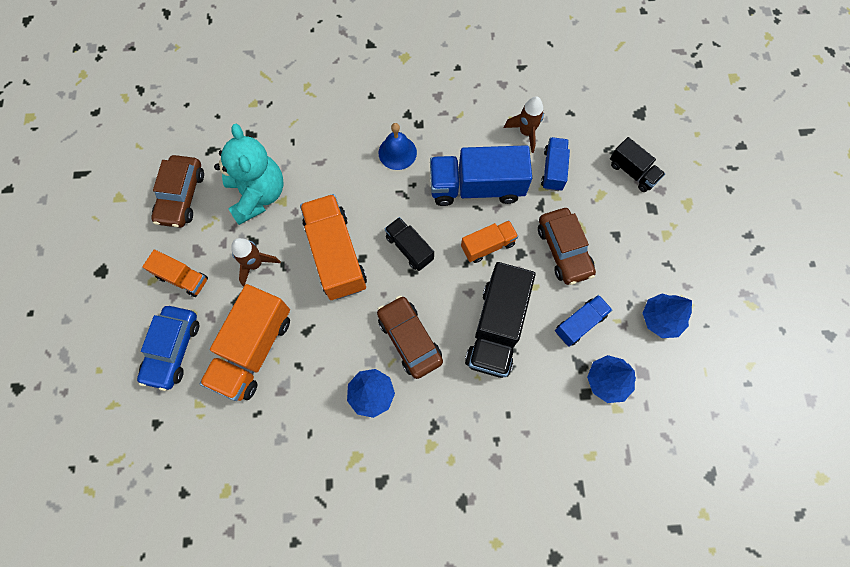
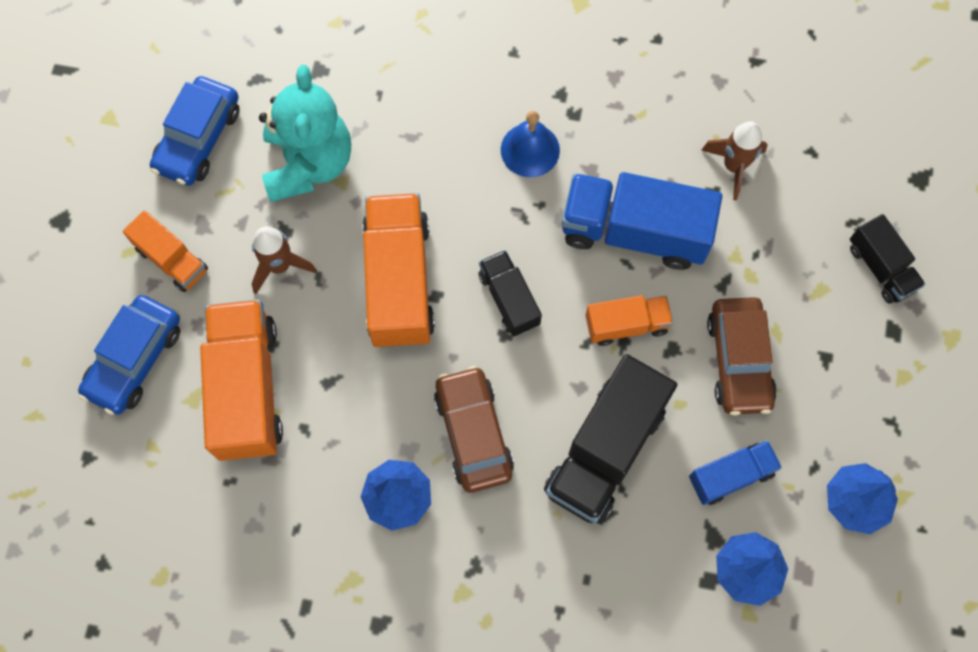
camera: 15 degrees right, 0 degrees up
(181, 196) = (198, 139): brown car -> blue car
(253, 349) = (247, 389): orange truck -> orange truck turned 135 degrees clockwise
(553, 170) = (758, 234): blue truck -> none

